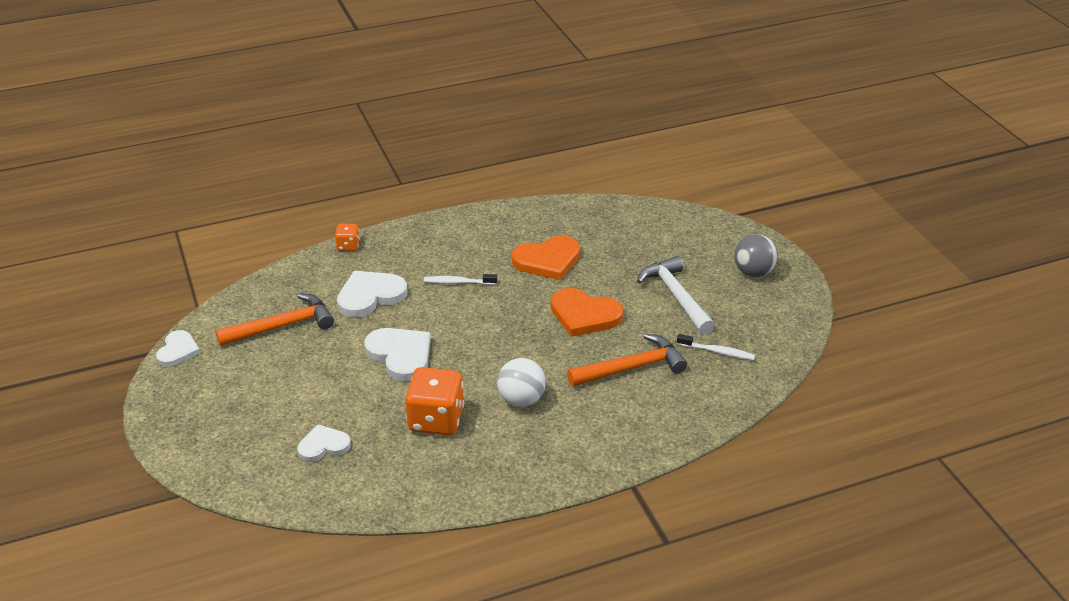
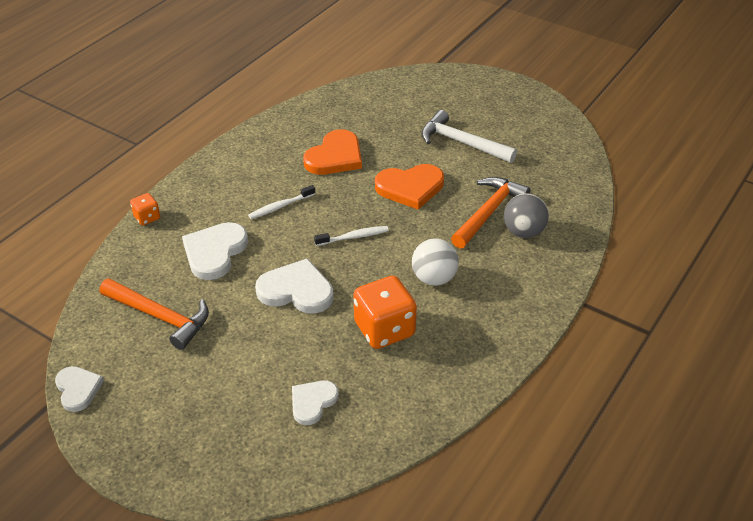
camera: 35 degrees left, 5 degrees up
(282, 326) = (160, 317): orange hammer -> orange hammer turned 90 degrees clockwise
(717, 352) = (535, 172): white toothbrush -> white toothbrush (354, 237)
(753, 272) = (497, 101): grey ball -> grey ball (523, 232)

